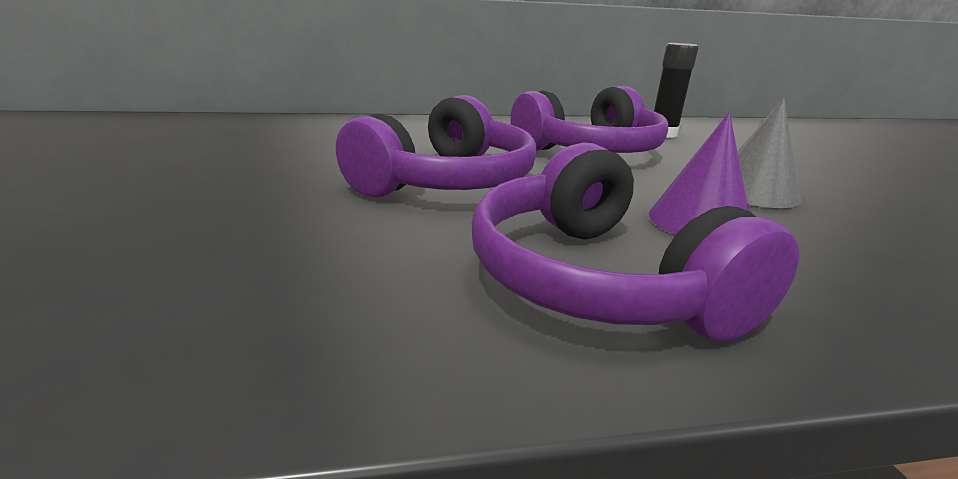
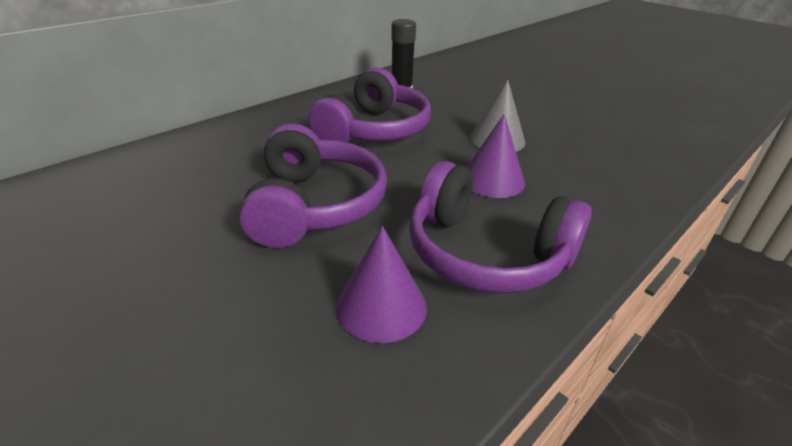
camera: 35 degrees left, 10 degrees up
(393, 273) = (381, 306): none -> purple cone

